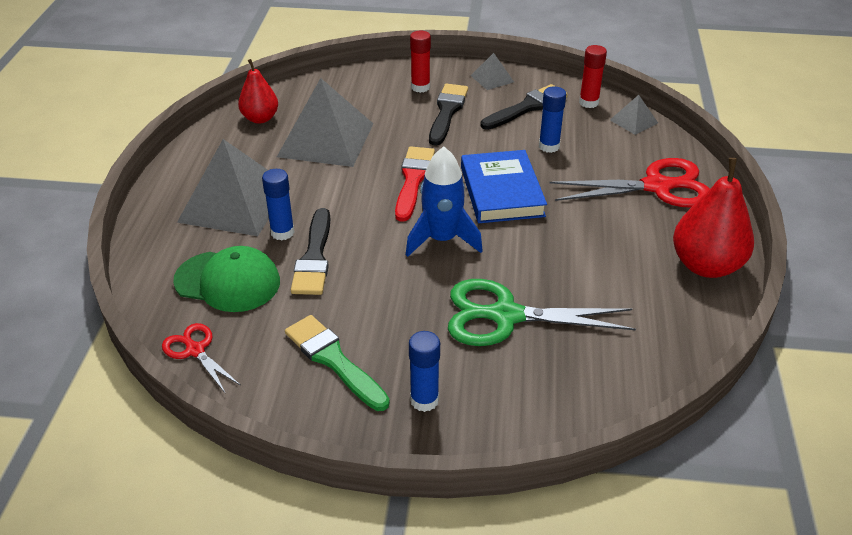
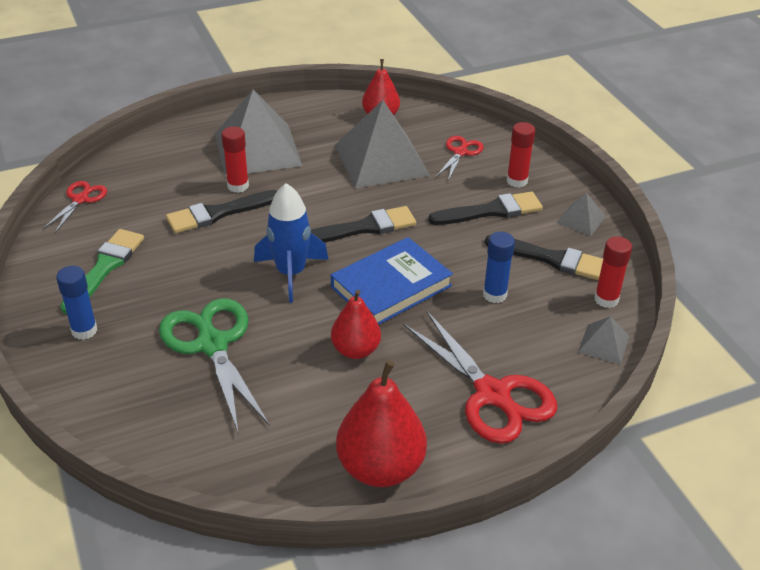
camera: 60 degrees right, 0 degrees up
(228, 281) = (162, 184): green cap -> none
(282, 232) = (238, 186): blue glue stick -> red glue stick
(356, 98) = (460, 152): none -> red scissors
(413, 180) = (364, 228): red brush -> black brush
(567, 235) = (355, 350): none -> red pear

